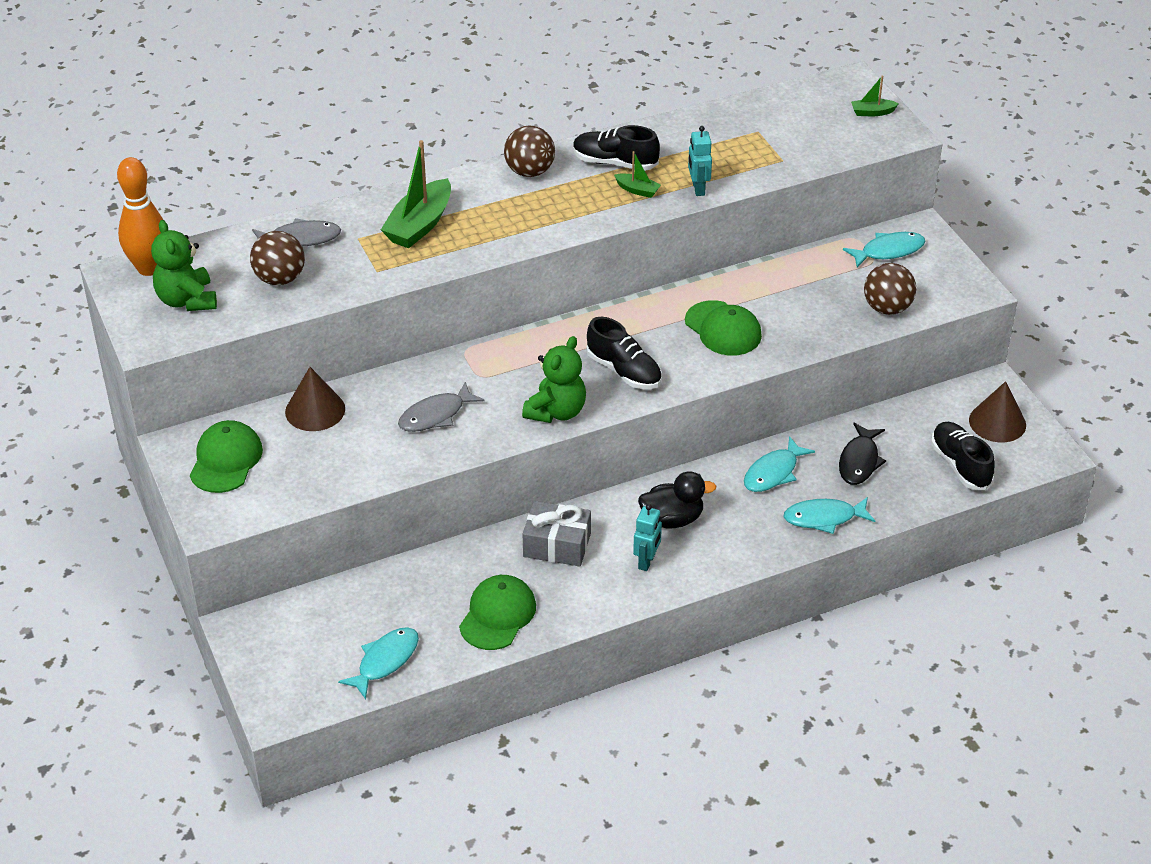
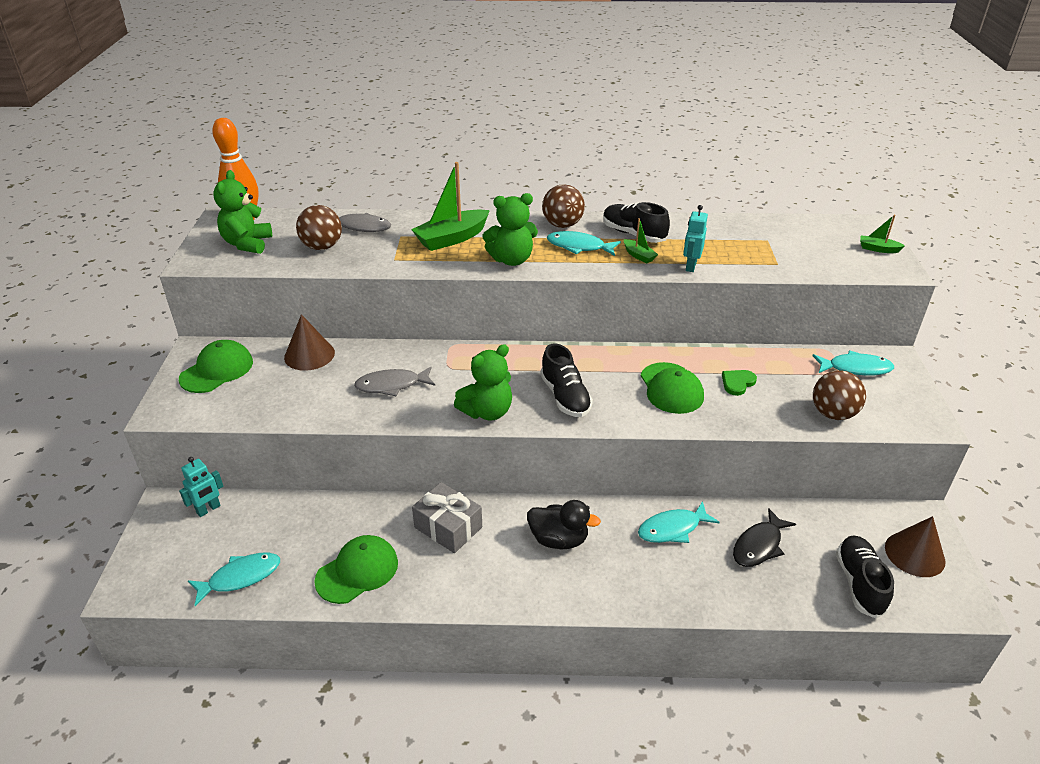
camera: 25 degrees right, 5 degrees down
(507, 234) = (512, 260): none -> green teddy bear
(647, 561) = (513, 570): turquoise robot -> turquoise robot (208, 509)
(784, 303) = (737, 383): none -> green heart
(824, 518) = (698, 588): turquoise fish -> turquoise fish (579, 247)

